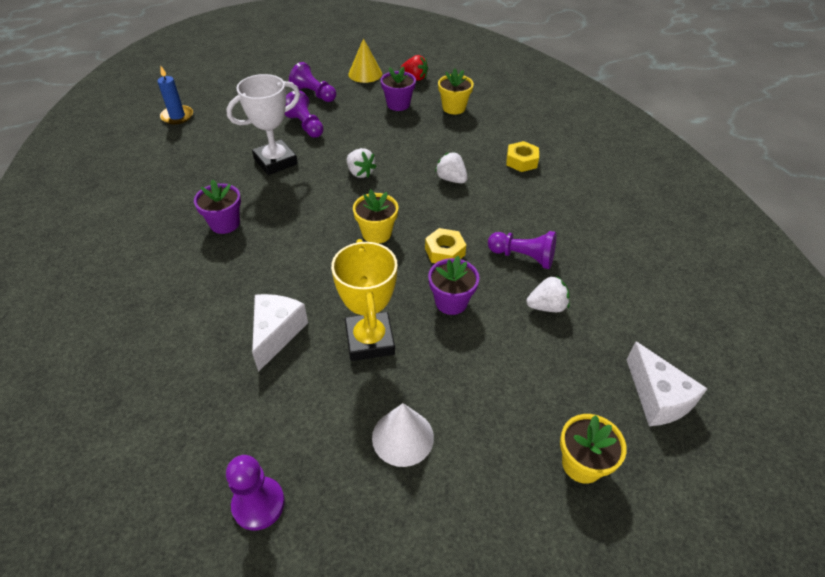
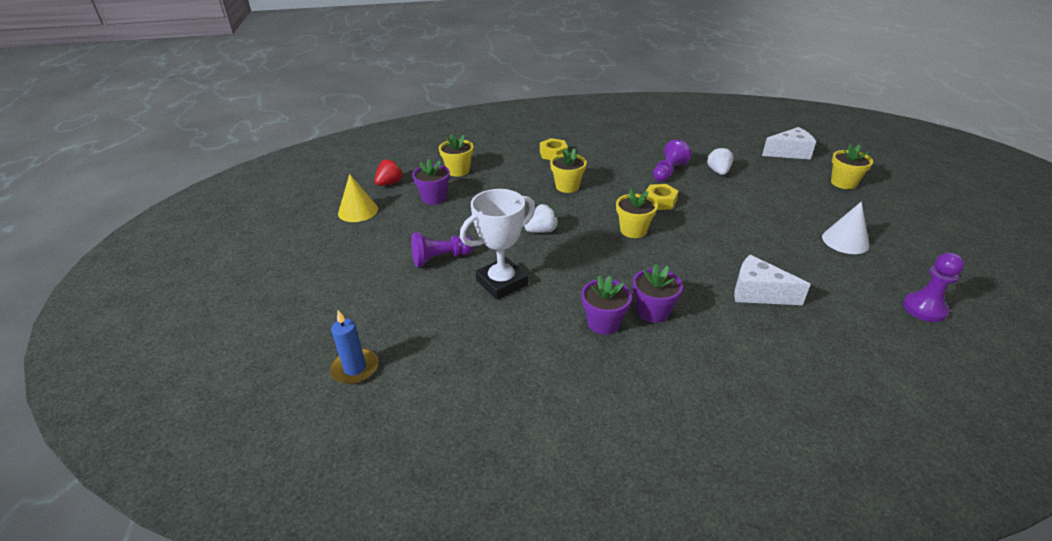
camera: 75 degrees left, 10 degrees down
(275, 161) = (502, 283): white trophy -> white trophy turned 75 degrees clockwise
(314, 94) = (377, 248): purple pawn -> none
(370, 340) = (759, 246): yellow trophy -> none
(451, 179) = (567, 186): white strawberry -> yellow flower pot
(451, 302) = (716, 206): purple flower pot -> purple flower pot (652, 311)

